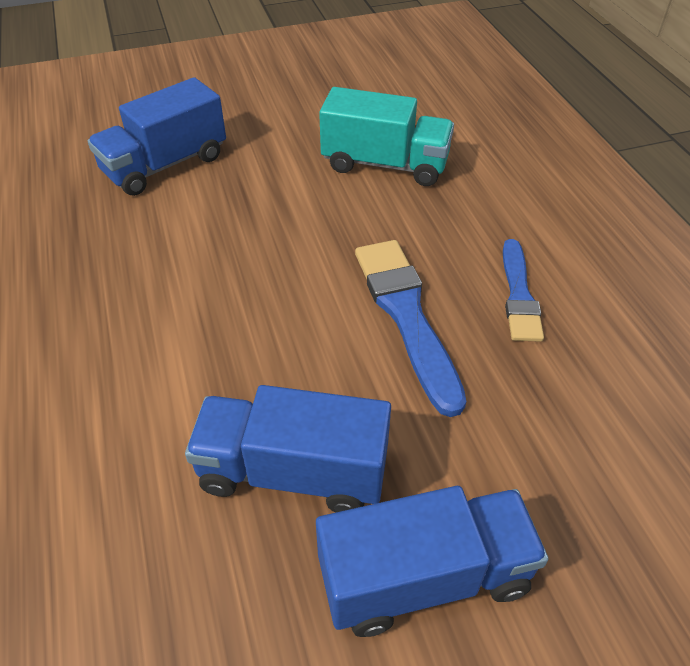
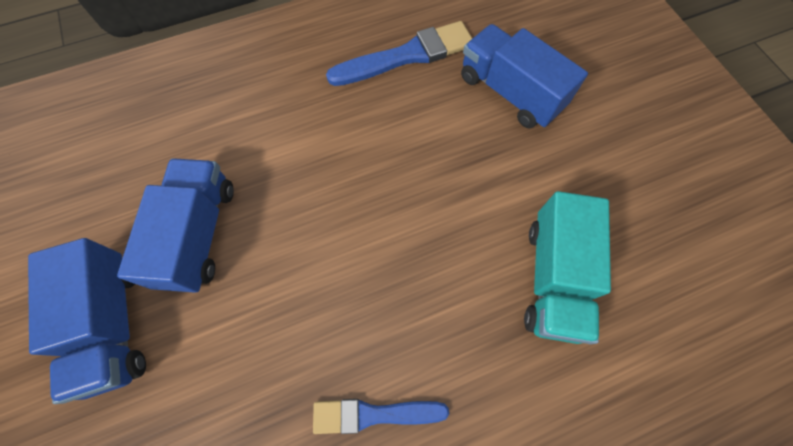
camera: 85 degrees right, 20 degrees up
(406, 315) = (342, 306): blue brush -> blue brush (407, 56)

